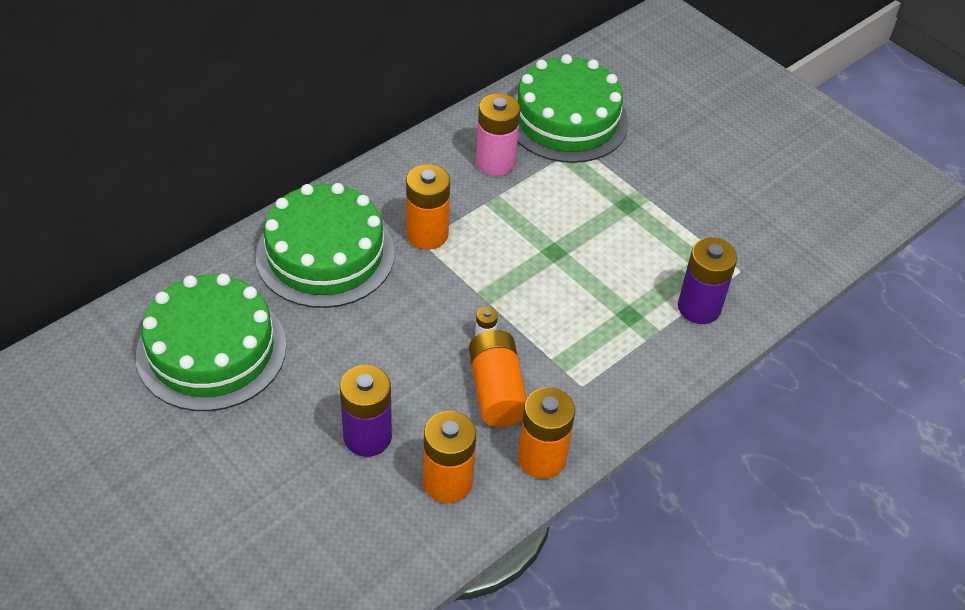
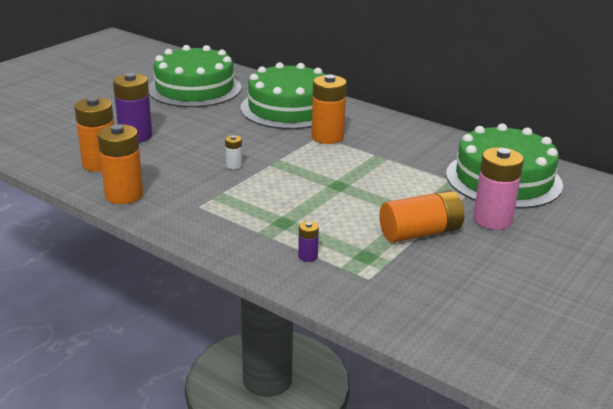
camera: 80 degrees right, 20 degrees down
(495, 162) = (423, 154): pink battery -> pink battery (492, 220)
(496, 390) = (185, 174): orange battery -> orange battery (420, 233)
(699, 307) = (308, 256): purple battery -> purple battery, size x0.46

